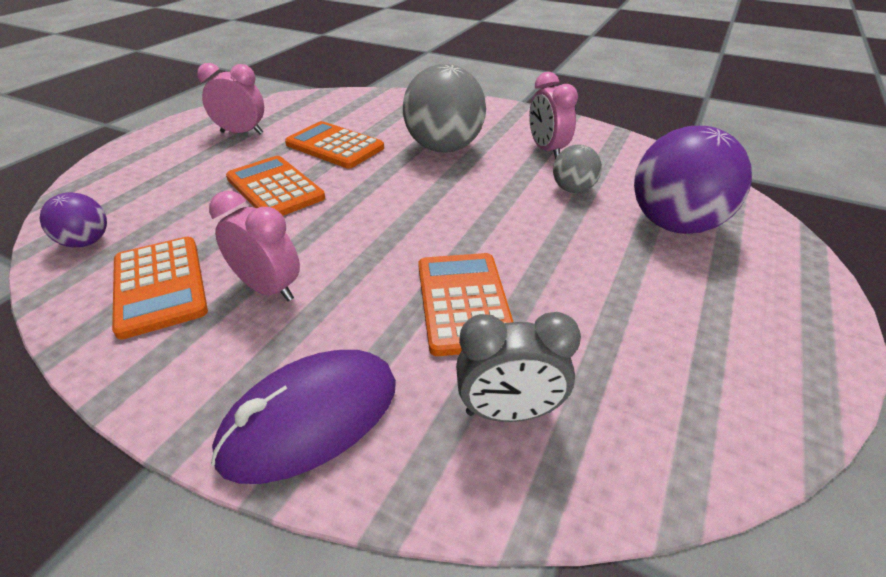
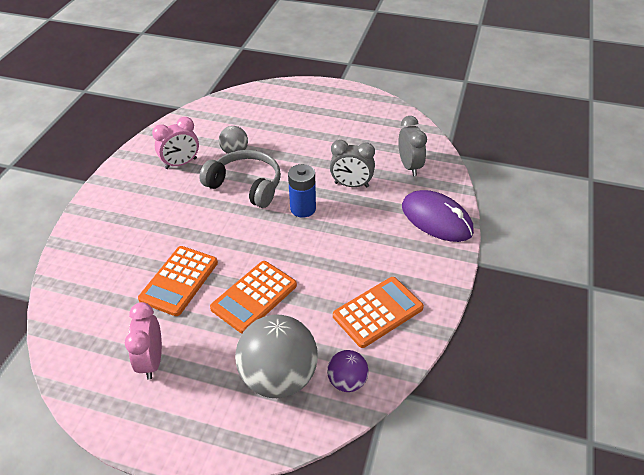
camera: 100 degrees left, 5 degrees up
(269, 289) = (364, 260): pink clock -> none
(419, 240) = (303, 208): none -> blue battery
(444, 148) = (180, 215): grey ball -> grey ball (279, 377)
(464, 303) = (351, 185): orange calculator -> grey clock
(489, 194) = (246, 185): none -> grey headphones
(674, 224) = (267, 118): purple ball -> none

